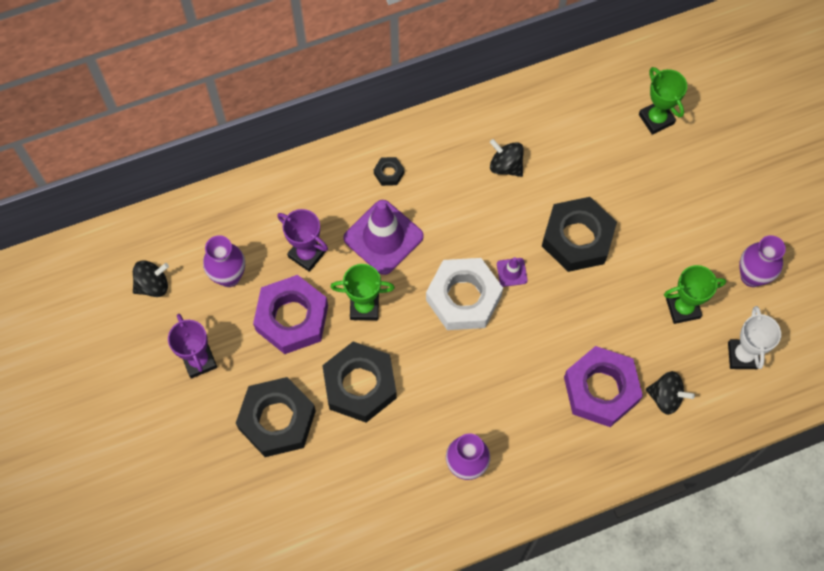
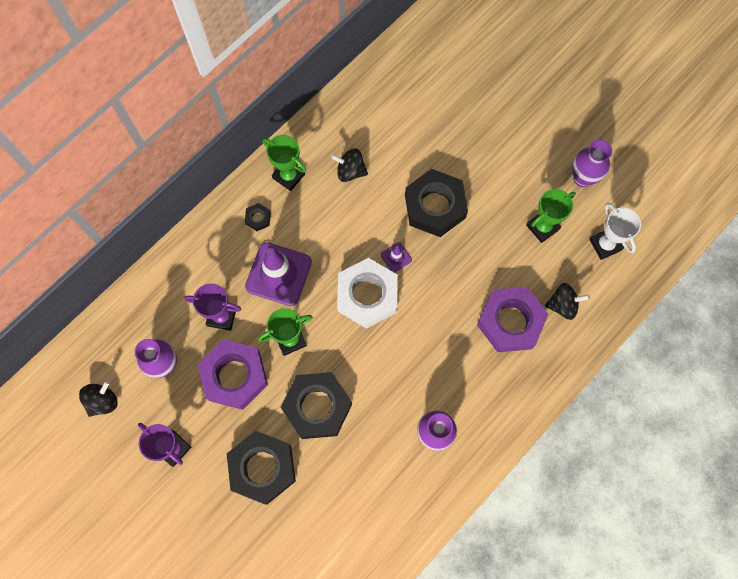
camera: 25 degrees left, 5 degrees up
(656, 119) = (451, 82): green trophy -> green trophy (289, 176)

